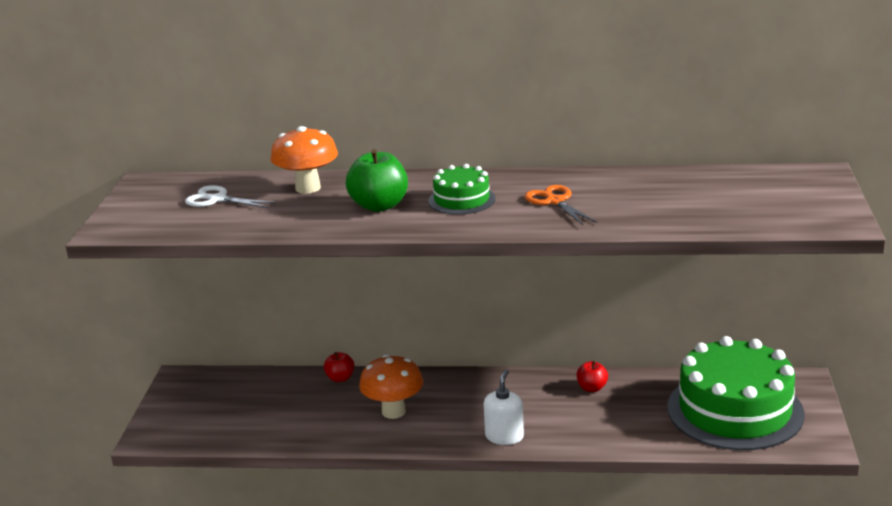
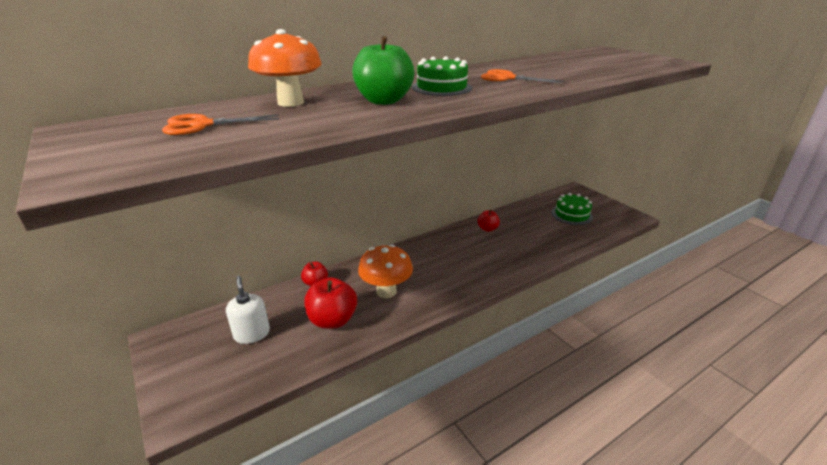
camera: 40 degrees left, 5 degrees up
(217, 199) = (202, 125): white scissors -> orange scissors
(318, 417) = (332, 320): none -> red apple
(504, 436) = (481, 278): white soap dispenser -> white soap dispenser (252, 334)
(735, 410) = (571, 214): green cake -> green cake, size x0.47

